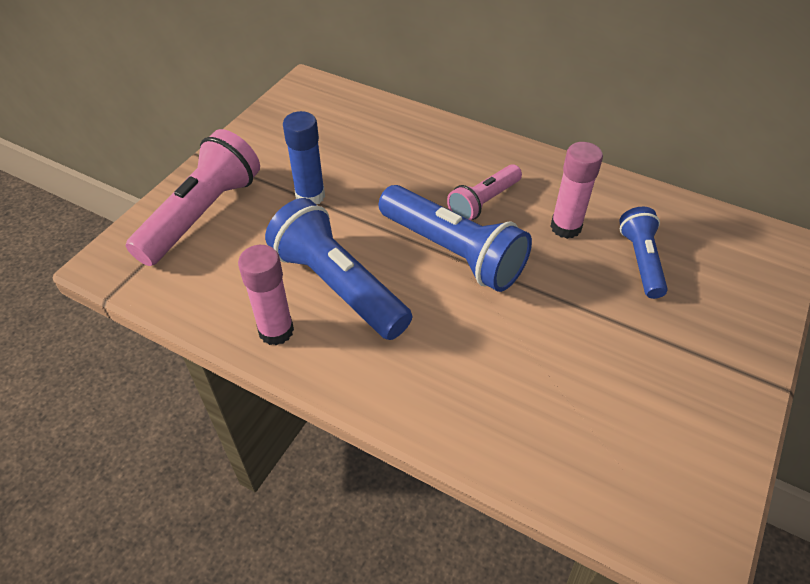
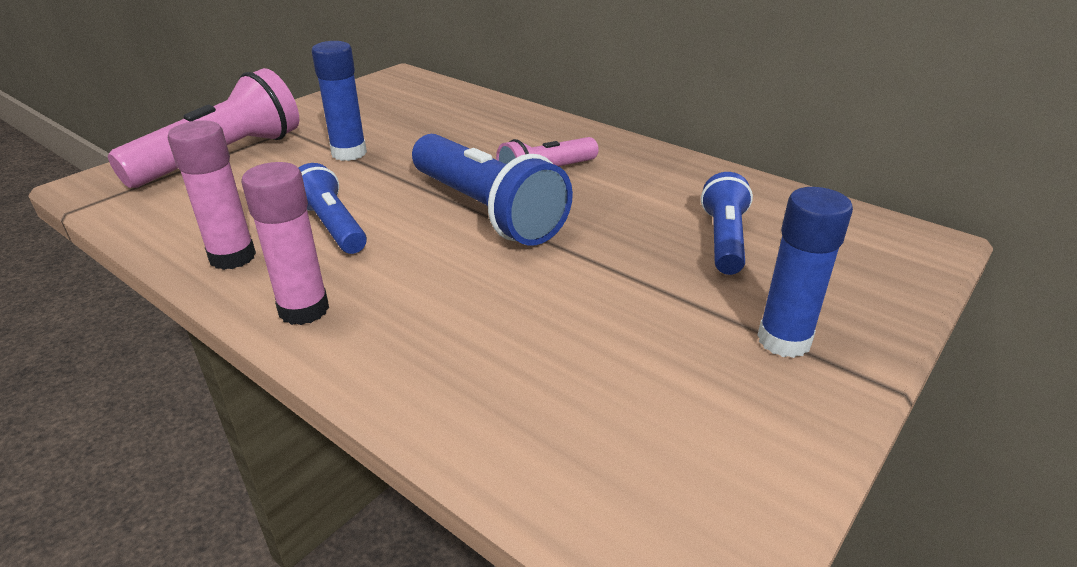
camera: 10 degrees right, 15 degrees down
(338, 286) = (332, 226): blue flashlight -> blue flashlight, size x0.59
(565, 227) = (637, 202): pink glue stick -> pink glue stick (304, 309)
(705, 355) = (784, 340): none -> blue glue stick

